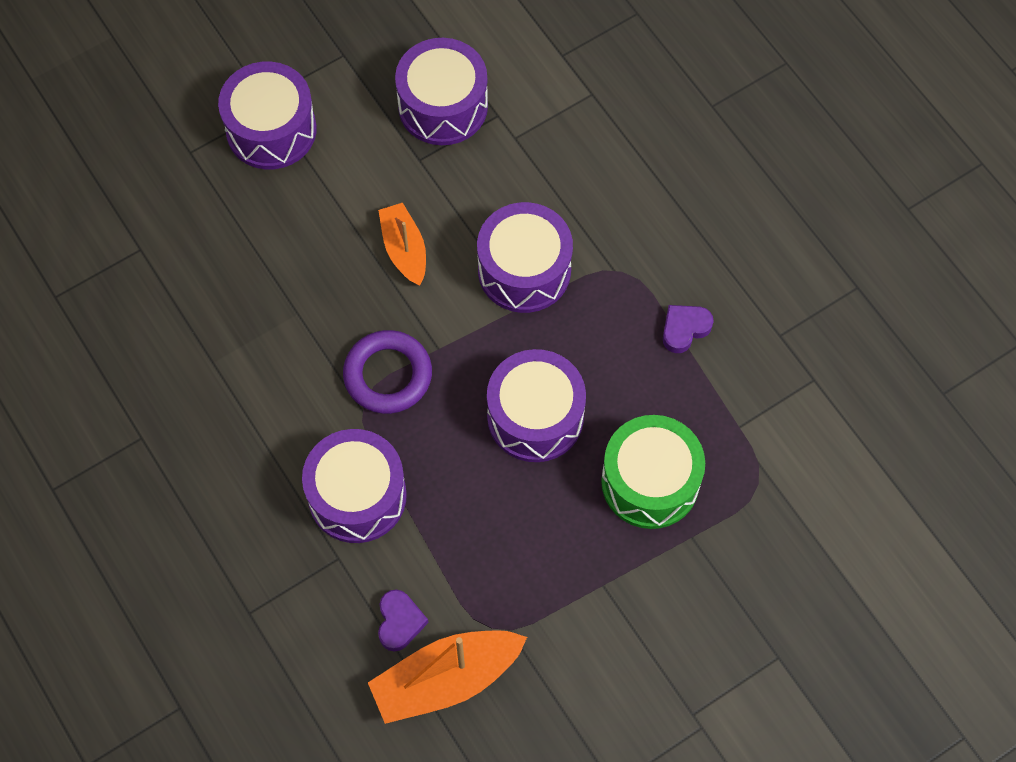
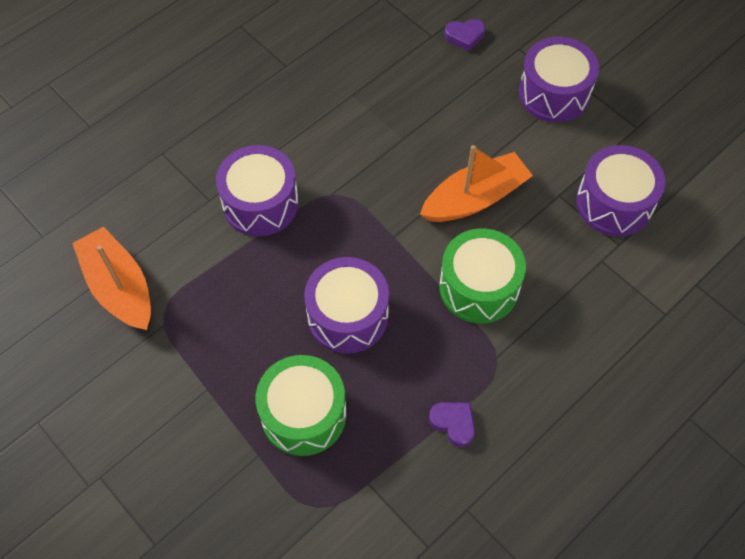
camera: 80 degrees right, 5 degrees down
(388, 375) = (363, 206): purple ring -> none
(399, 622) = (163, 248): purple heart -> purple heart (465, 36)
(404, 249) = (475, 198): orange boat -> orange boat, size x1.58
(524, 270) = (479, 287): purple drum -> green drum

